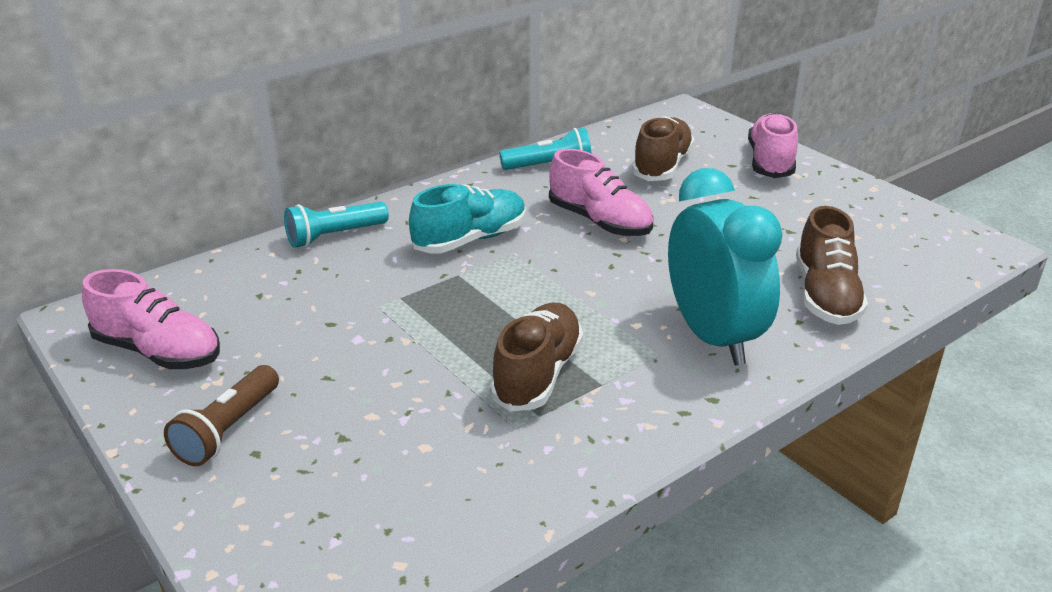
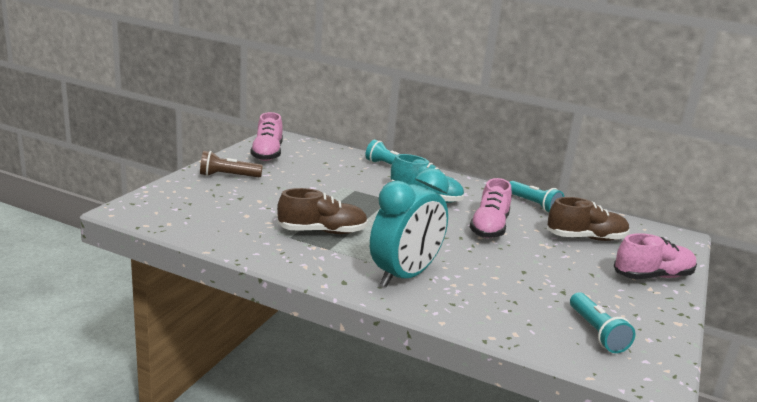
camera: 60 degrees right, 10 degrees down
(825, 295) = (494, 311): brown shoe -> none
(887, 244) = (597, 332): none -> turquoise flashlight

